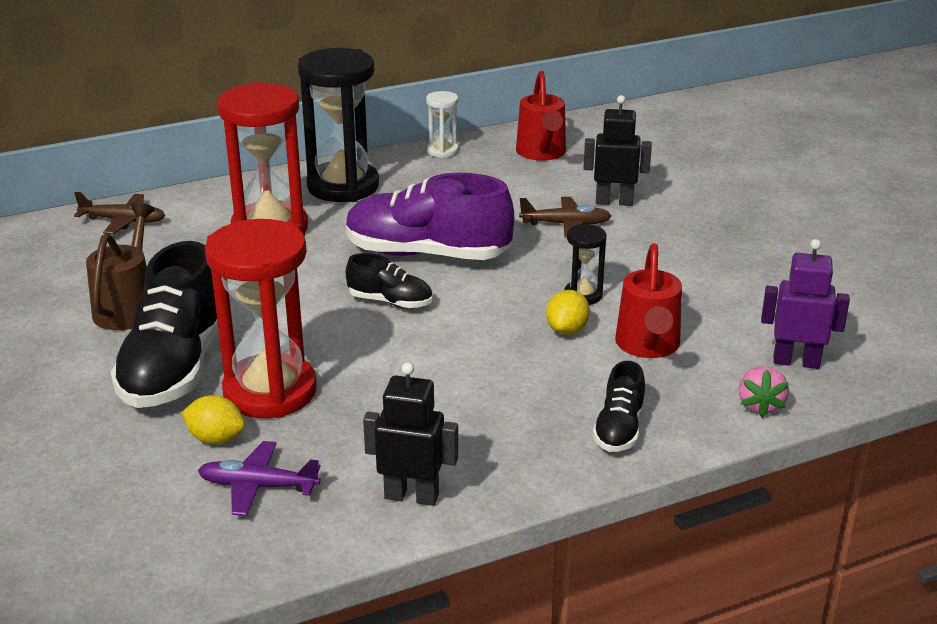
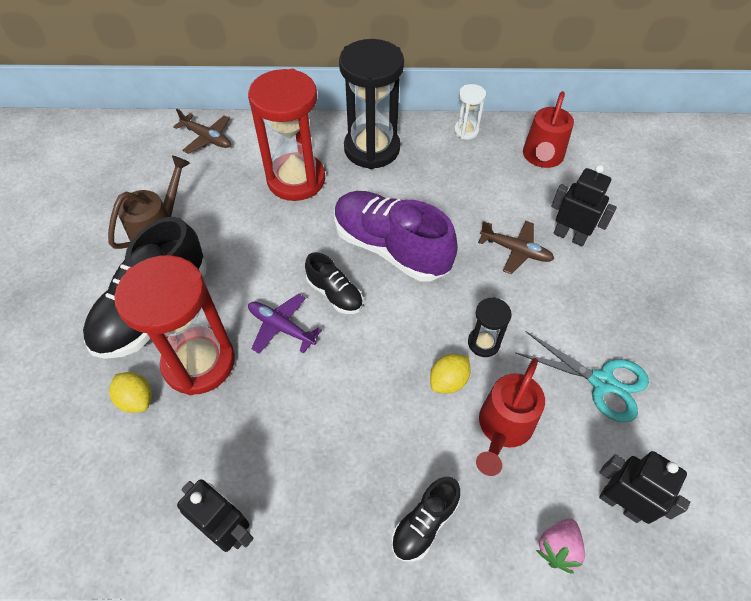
camera: 25 degrees right, 25 degrees up
(258, 486) = (134, 466): purple plane -> purple plane (281, 327)
(720, 290) = (602, 382): none -> turquoise scissors
(796, 361) = (620, 504): purple robot -> black robot

